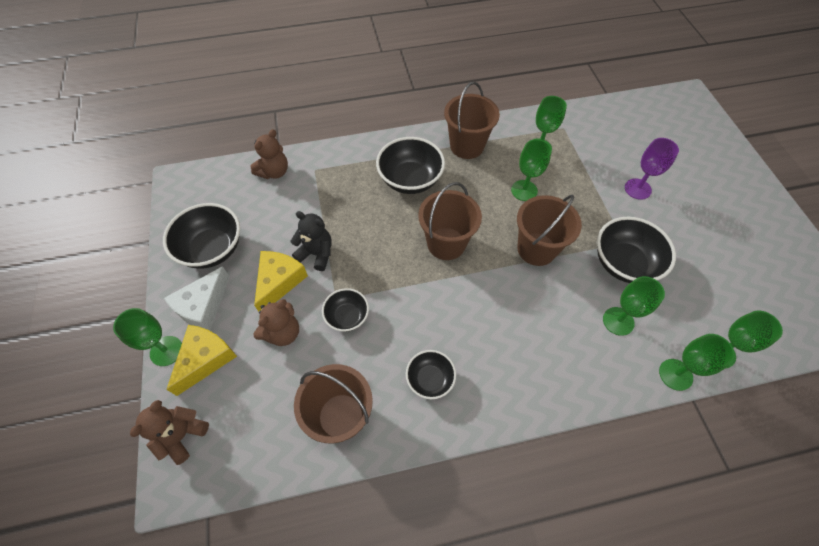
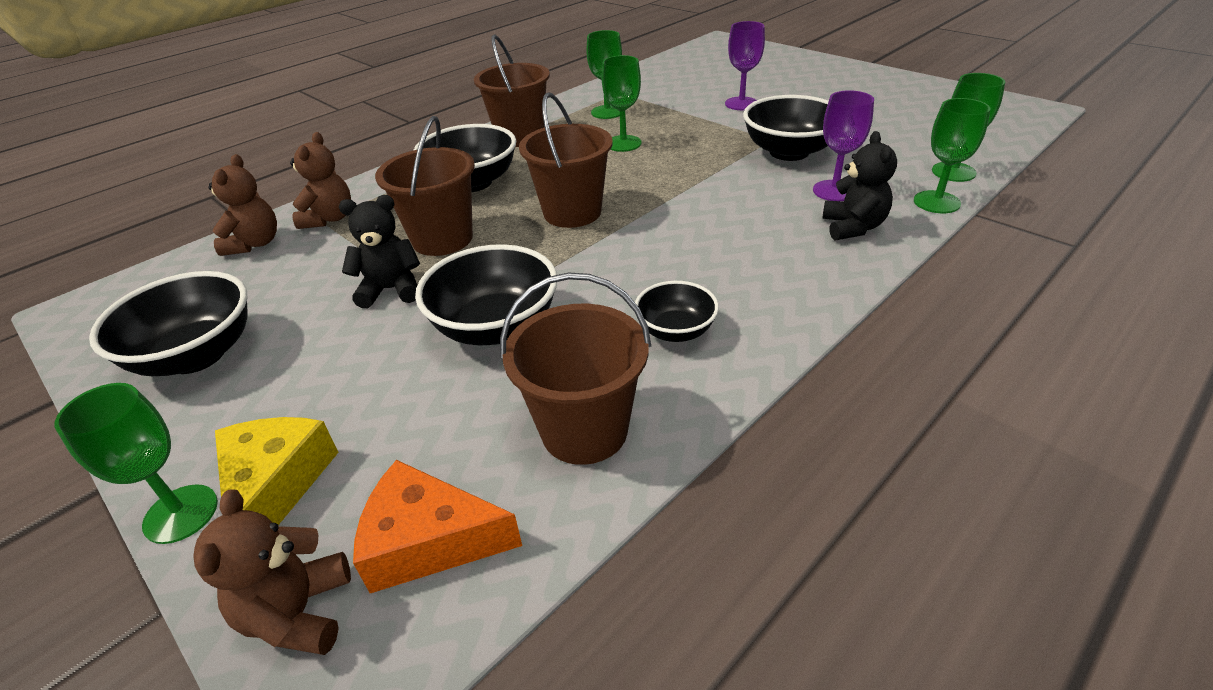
camera: 30 degrees left, 20 degrees down
(203, 306) = (224, 424): white cheese -> none
(243, 434) = (429, 541): none -> orange cheese
(279, 282) = (351, 340): yellow cheese -> none
(282, 333) = (402, 388): brown teddy bear -> brown teddy bear (329, 218)
(347, 317) = (496, 327): black bowl -> black bowl, size x1.70
(536, 249) = (685, 177): brown bucket -> brown bucket (442, 239)
(598, 362) = (853, 227): none -> black teddy bear
(618, 321) = (834, 191): green goblet -> purple goblet

